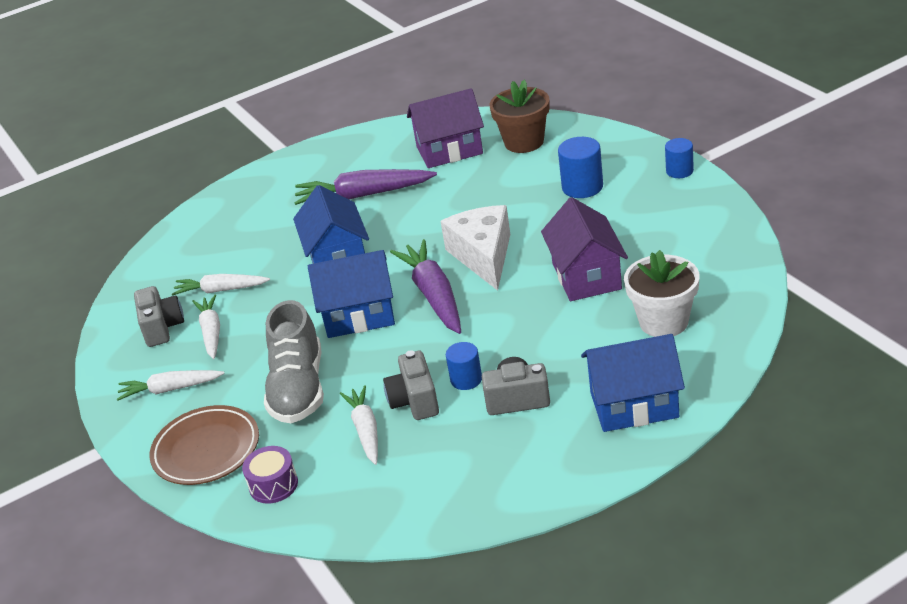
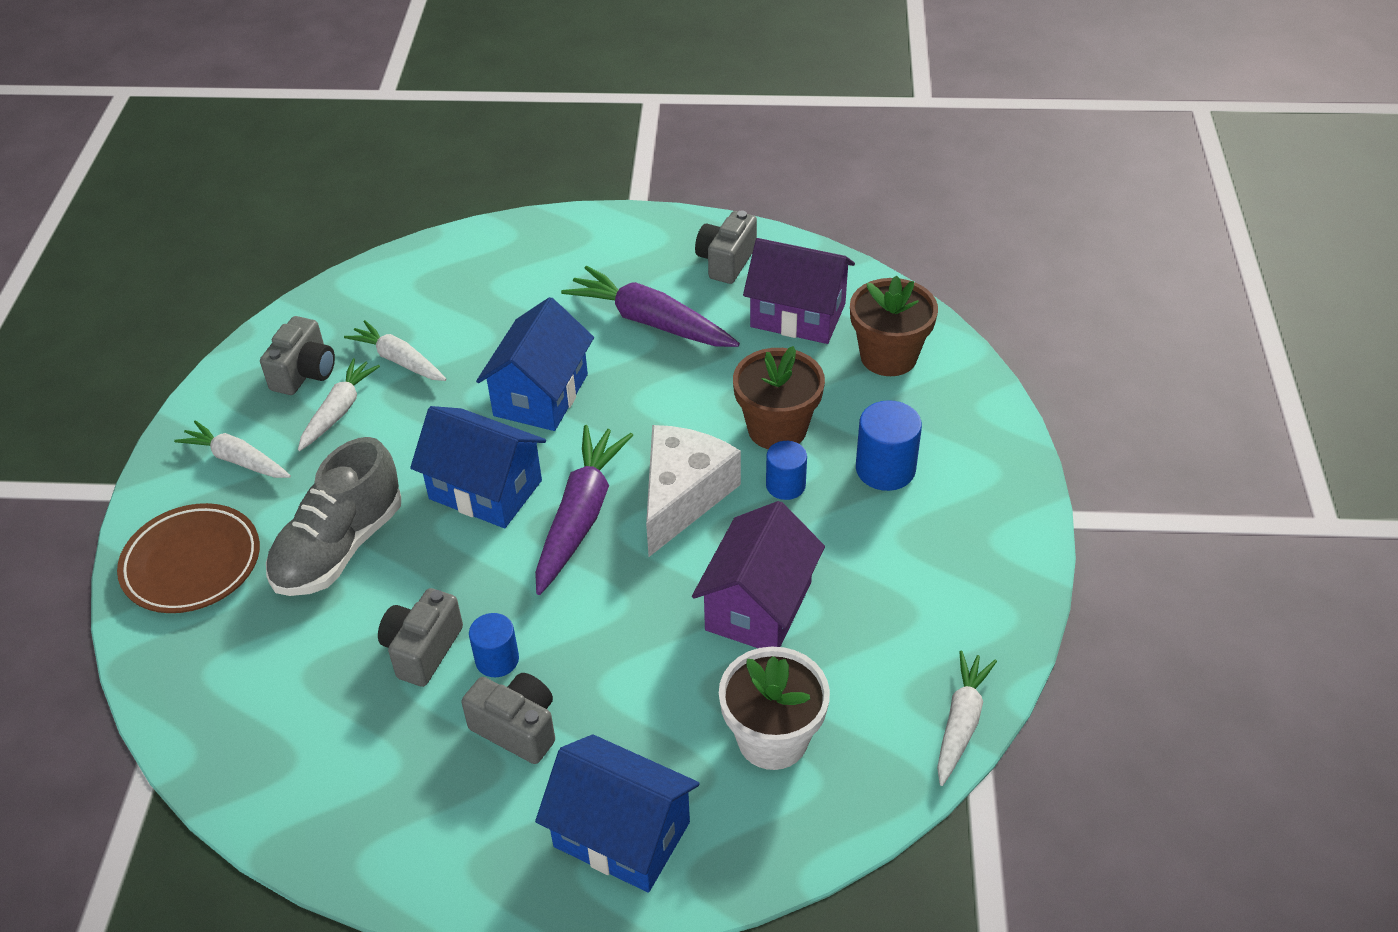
camera: 30 degrees right, 10 degrees up
(273, 485) = (201, 657): purple drum -> none
(365, 430) = (343, 652): white carrot -> white carrot (961, 722)
(375, 148) = (726, 261): none -> grey camera
(500, 201) = (777, 429): none -> brown flower pot
(679, 171) = (1020, 521): blue cylinder -> blue cylinder (785, 485)

